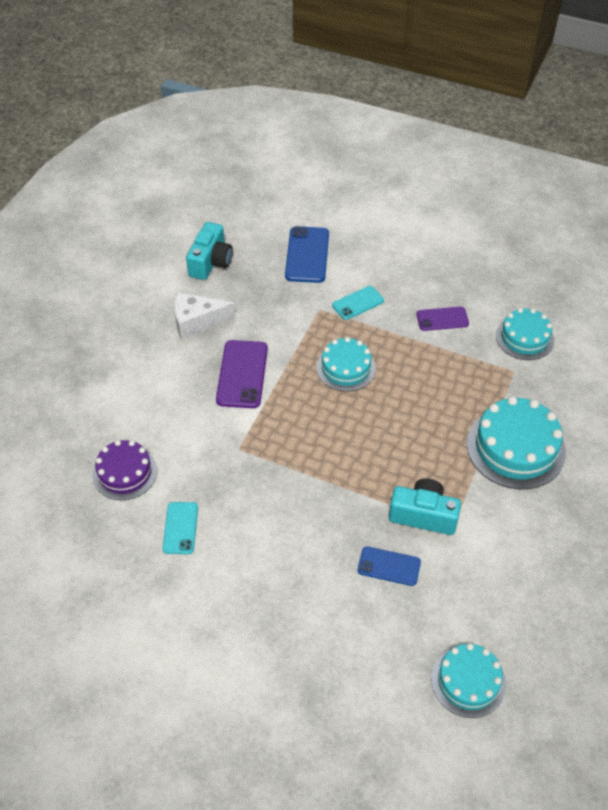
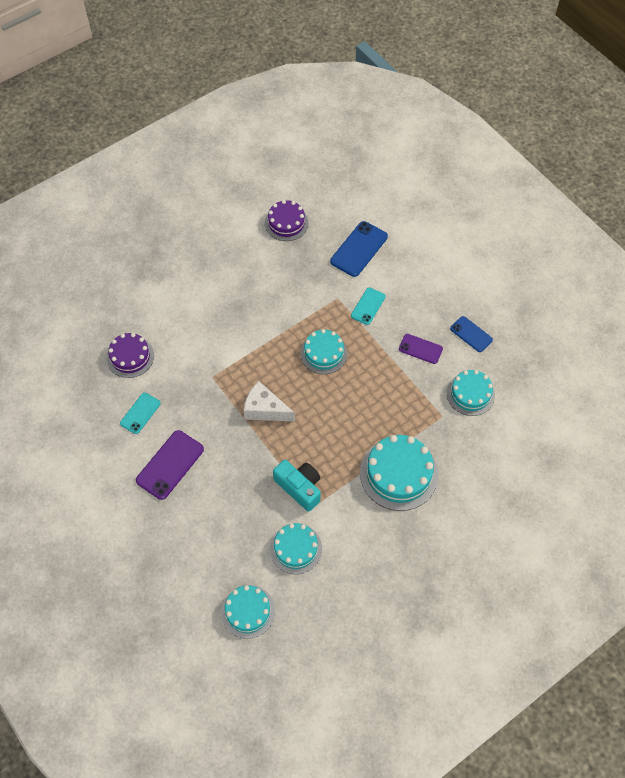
camera: 30 degrees right, 10 degrees up
(197, 322) = (246, 267): white cheese -> white cheese (265, 409)
(211, 262) = (286, 223): turquoise camera -> purple cake
(242, 374) = (250, 323): purple phone -> purple phone (170, 465)
(358, 303) = (368, 306): turquoise phone -> turquoise phone turned 60 degrees counterclockwise
(389, 566) = (252, 510): blue phone -> blue phone (471, 334)
(468, 582) = (295, 548): none -> turquoise cake

